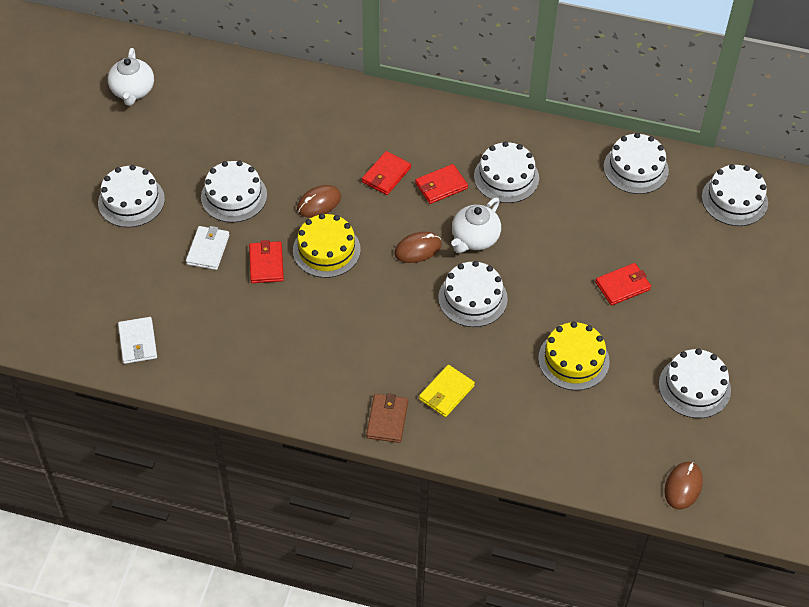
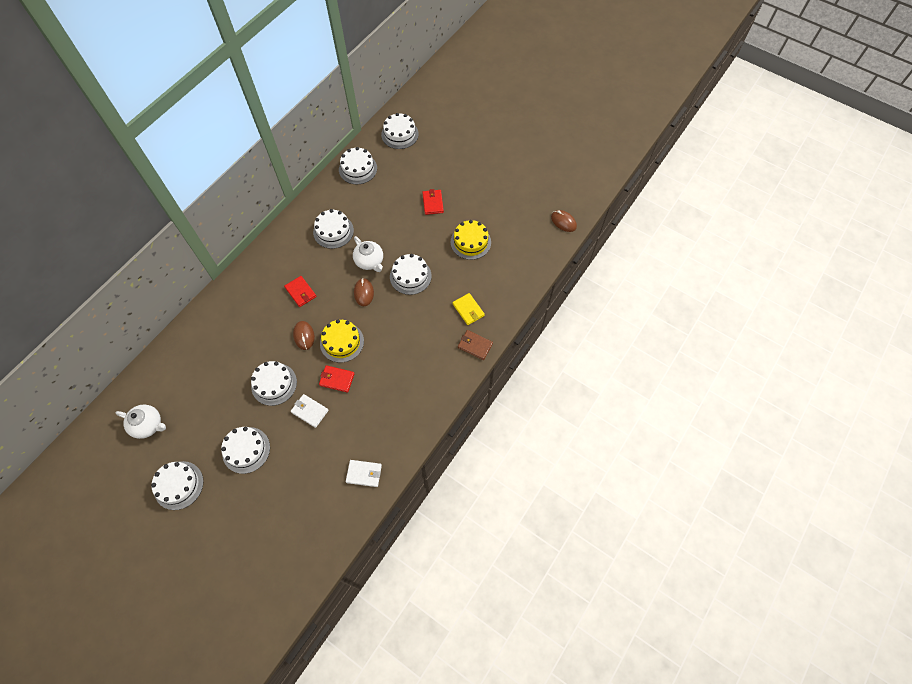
camera: 70 degrees left, 10 degrees up
(441, 186) = (323, 266): red wallet -> none
(694, 387) = (508, 195): white cake -> white cake (178, 485)

